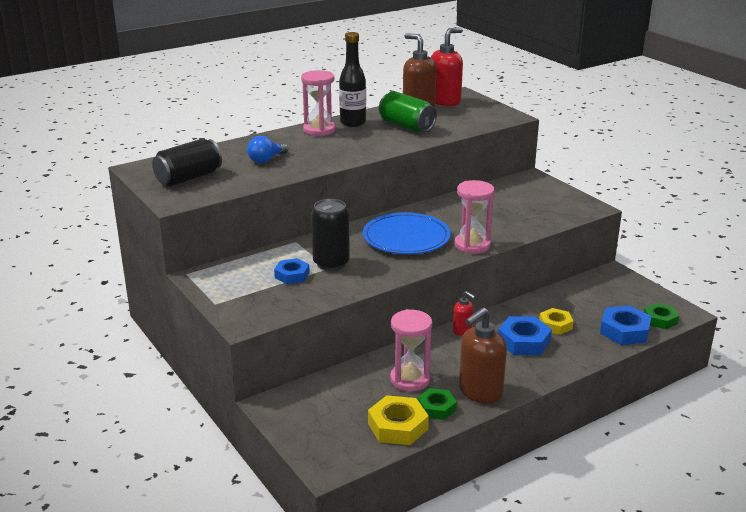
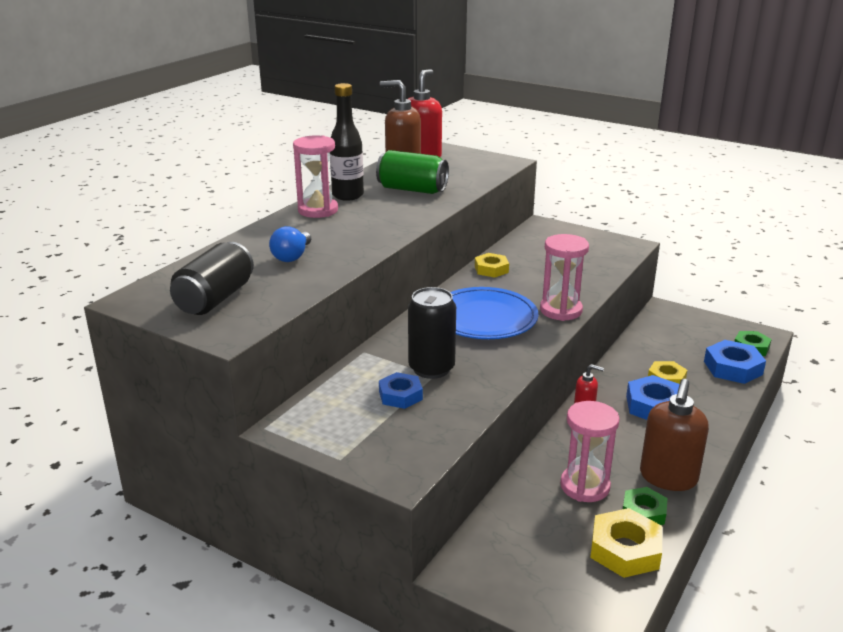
camera: 25 degrees left, 0 degrees up
(450, 204) = (491, 269): none -> yellow nut

